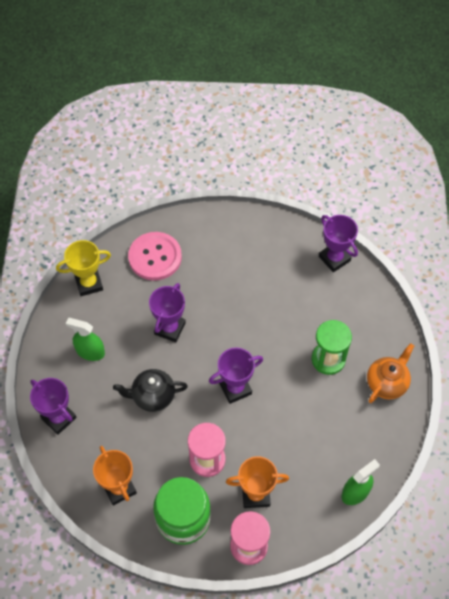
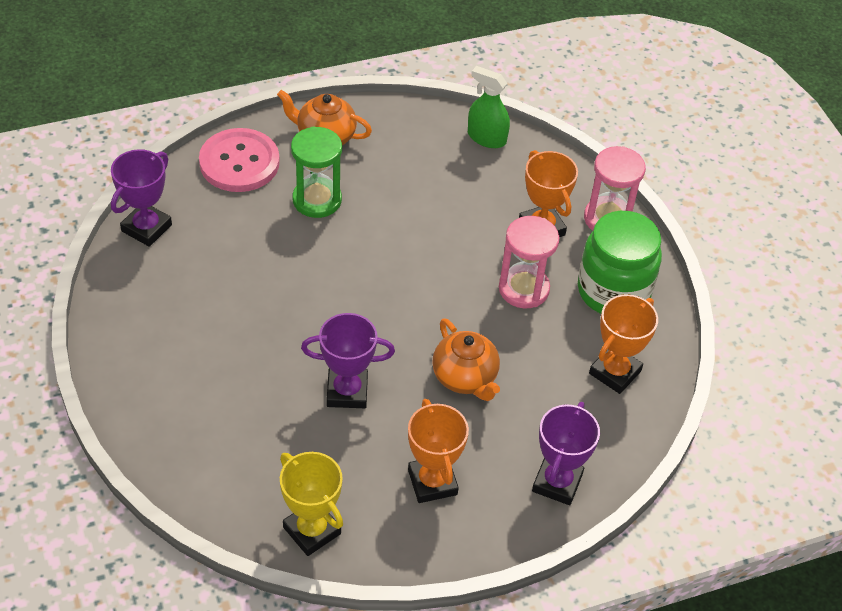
camera: 115 degrees left, 10 degrees down
(90, 352) = (432, 482): green spray bottle -> orange trophy
(152, 396) = (465, 378): black teapot -> orange teapot
(155, 257) = (225, 453): pink button -> pink button (239, 162)
(235, 388) = (407, 287): purple trophy -> none

